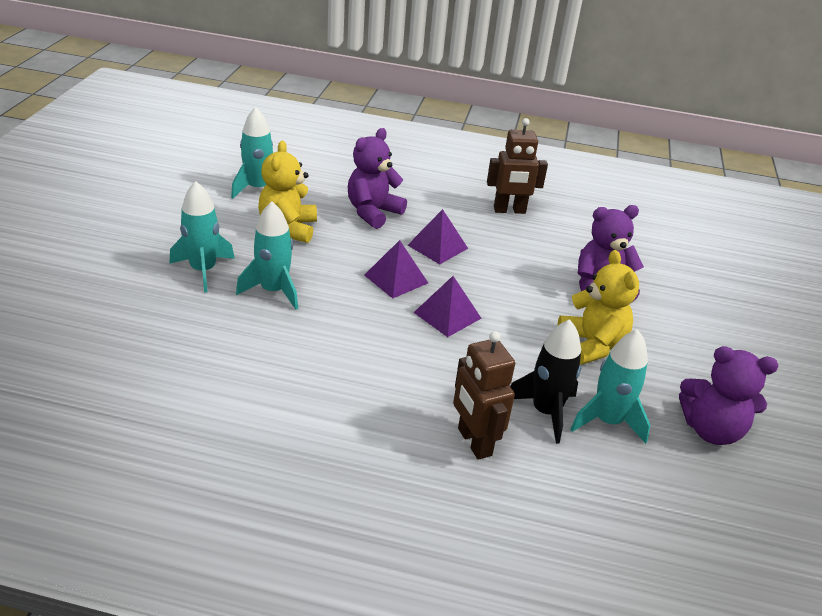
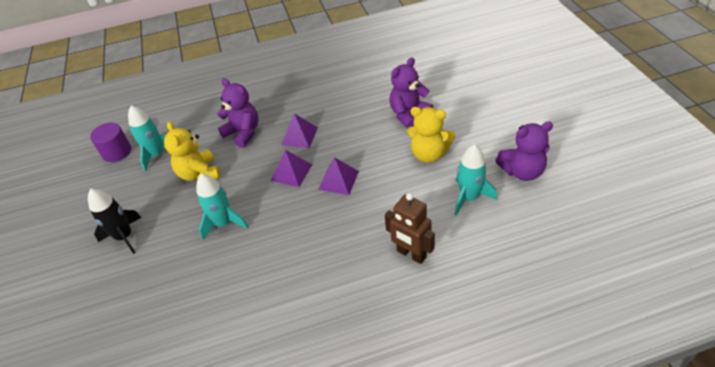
camera: 20 degrees left, 10 degrees up
(203, 270) = (168, 234): turquoise rocket -> none
(218, 166) = (117, 152): none -> purple cylinder
(373, 212) = (243, 133): purple teddy bear -> purple teddy bear turned 120 degrees clockwise
(509, 210) = (323, 88): brown robot -> none
(545, 411) = (434, 211): black rocket -> black rocket (124, 237)
(591, 345) = (429, 154): yellow teddy bear -> yellow teddy bear turned 150 degrees clockwise

